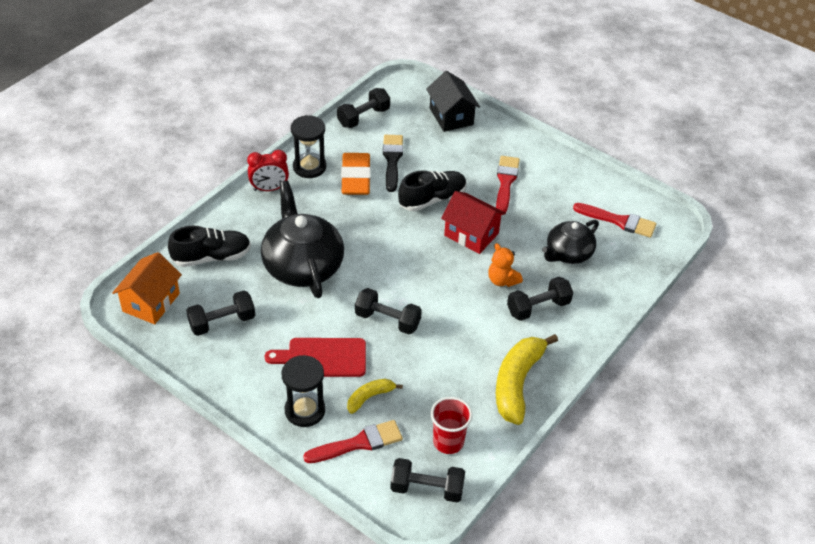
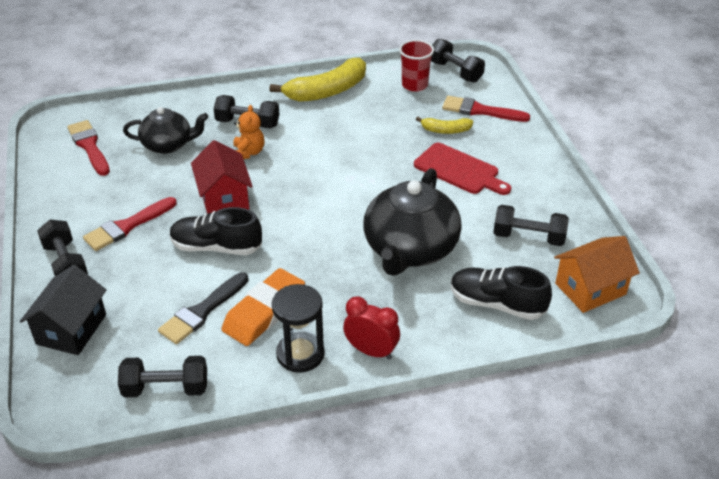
camera: 140 degrees left, 5 degrees down
(305, 410) = (504, 145): black hourglass -> none
(387, 320) = (378, 170): black dumbbell -> black dumbbell (66, 264)

